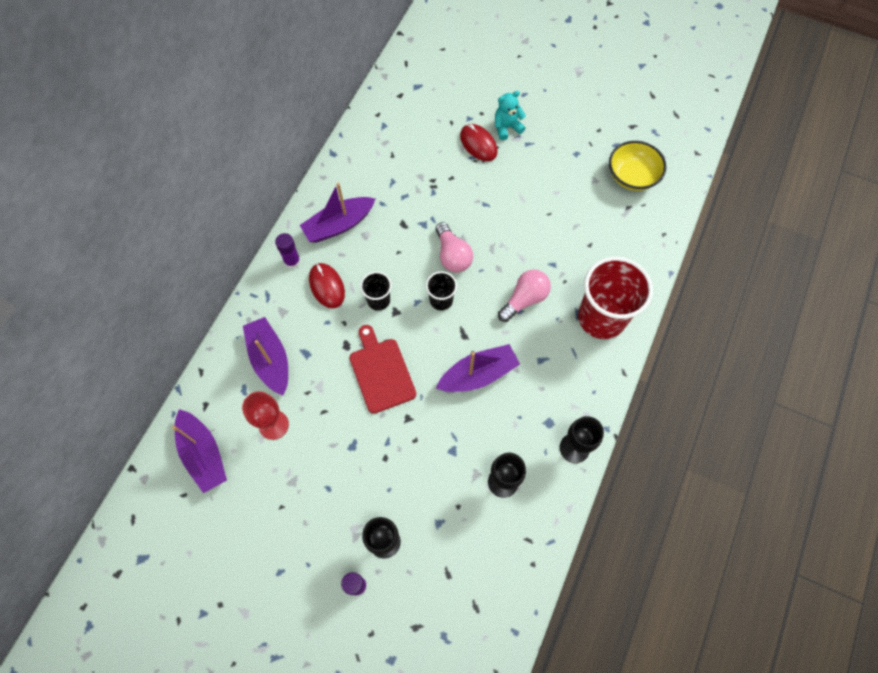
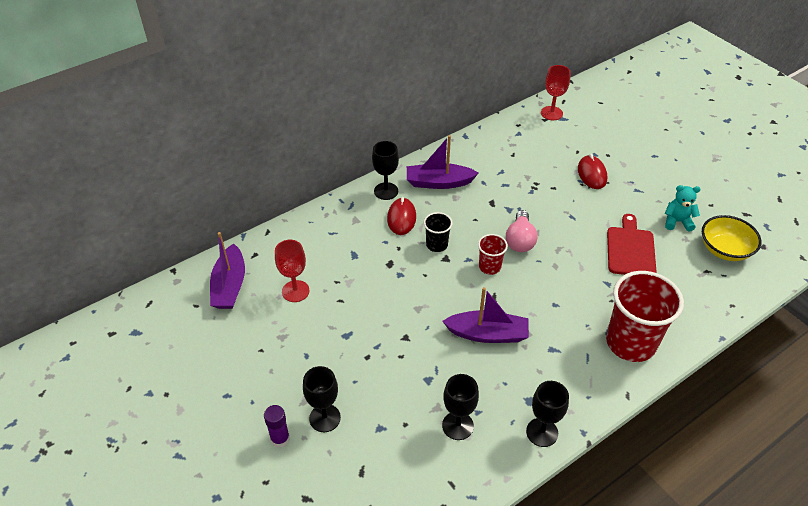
camera: 30 degrees right, 20 degrees down
(270, 359) = (324, 247): purple boat -> none
(292, 261) = (386, 191): purple glue stick -> black goblet
(381, 372) = (405, 294): red cutting board -> red cutting board (630, 249)
(402, 84) = (551, 113): none -> red goblet
(441, 300) = (489, 267): black cup -> red cup
(507, 127) = (624, 172): turquoise teddy bear -> turquoise teddy bear (677, 221)
(524, 299) = (565, 298): pink light bulb -> none

